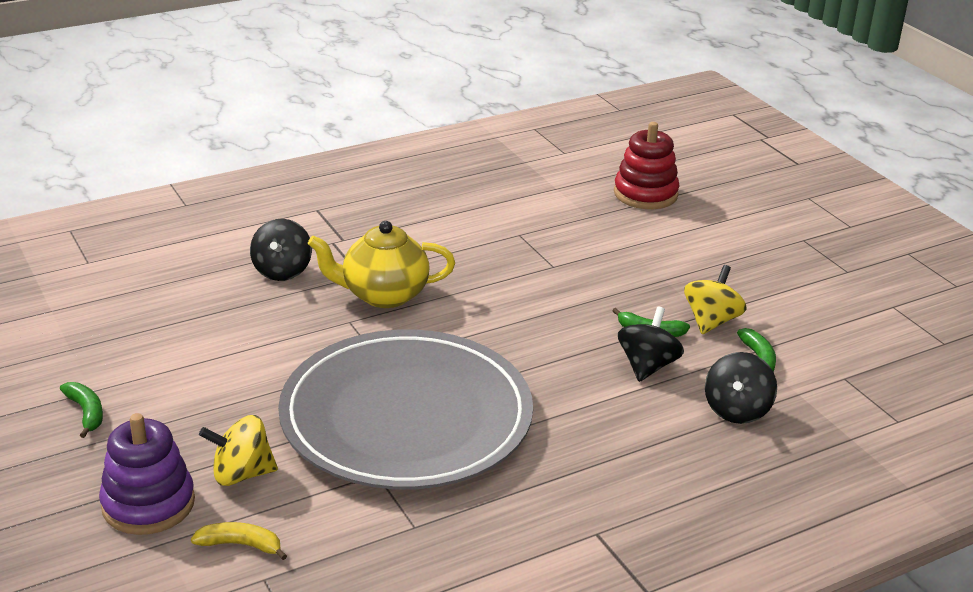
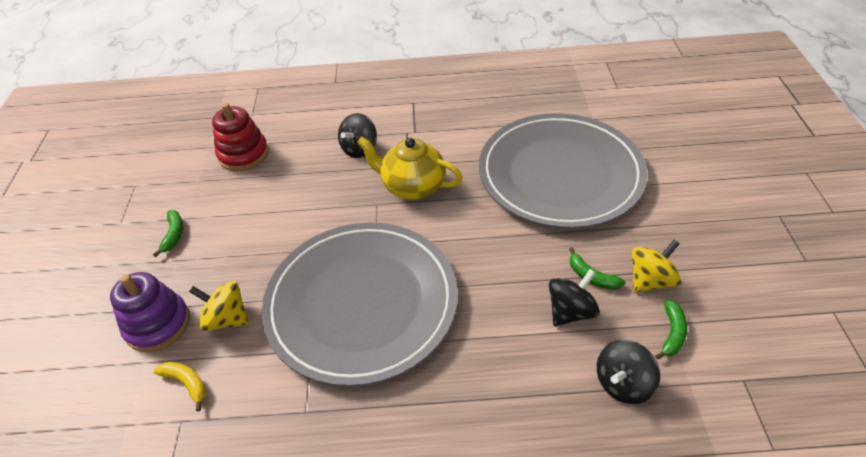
camera: 30 degrees right, 15 degrees up
(554, 248) = (560, 174): none -> grey plate
(645, 194) = (662, 139): red stacking toy -> red stacking toy (243, 154)

